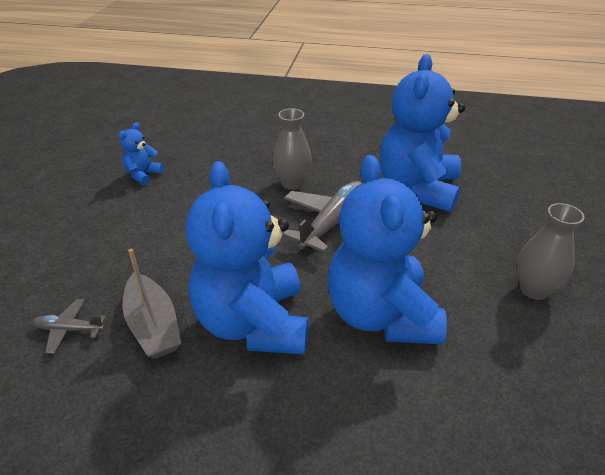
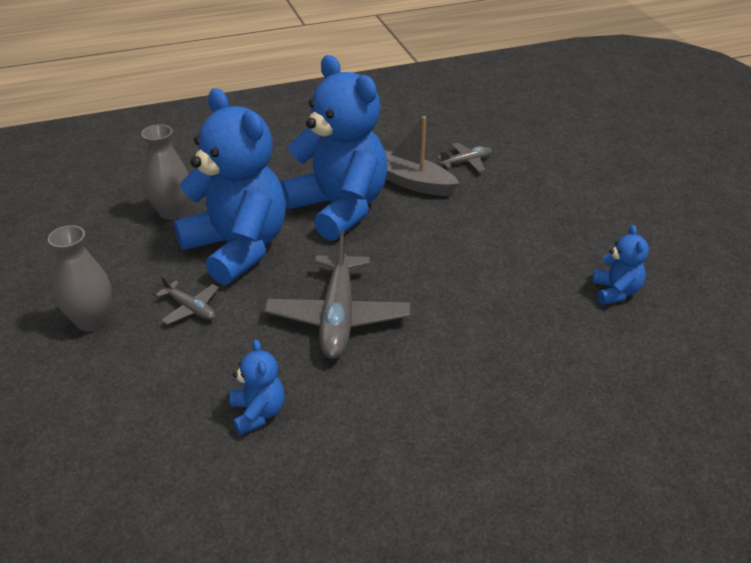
camera: 150 degrees right, 0 degrees up
(292, 183) = (431, 352): grey vase -> grey vase (172, 212)
(417, 189) = (258, 413): blue teddy bear -> blue teddy bear, size x0.43
(444, 270) = (190, 308): none -> grey plane

